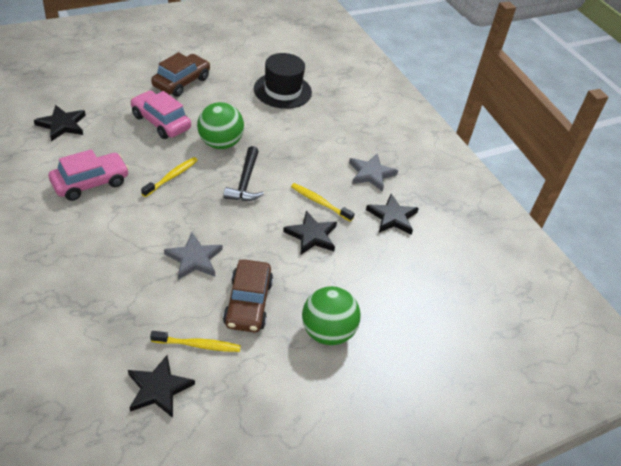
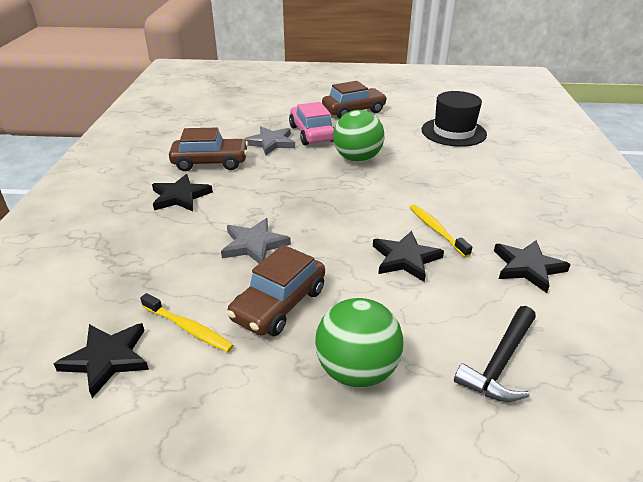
camera: 35 degrees right, 10 degrees down
(62, 125) = (224, 121): black star -> black star (180, 196)
(90, 183) = (210, 162): pink car -> brown car
(171, 177) = (288, 174): yellow toothbrush -> none
(245, 182) = (361, 193): black hammer -> black hammer (500, 363)
(371, 174) = (520, 218): grey star -> grey star (271, 143)

